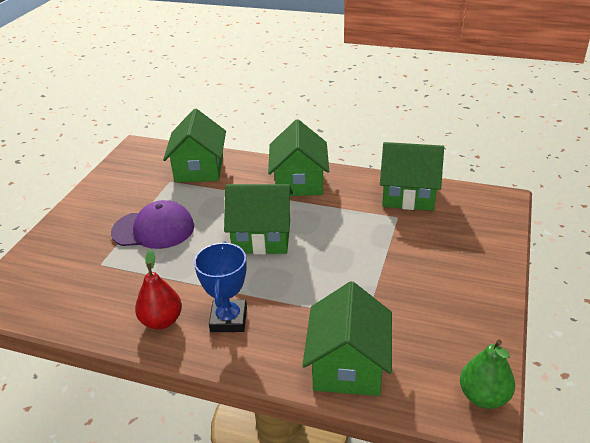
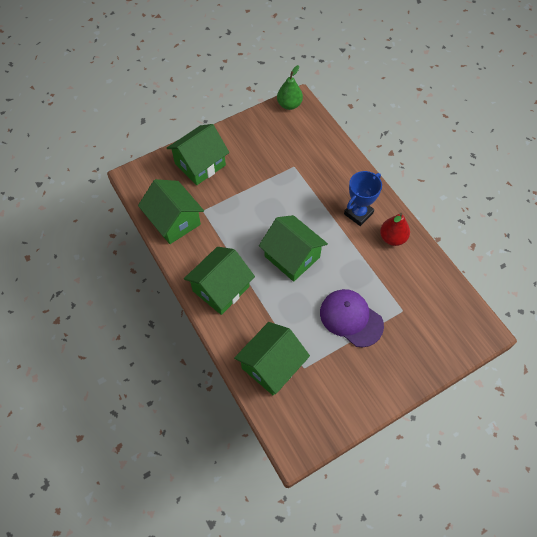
camera: 140 degrees left, 25 degrees up
(348, 365) = (326, 152): green house -> green house (200, 164)

